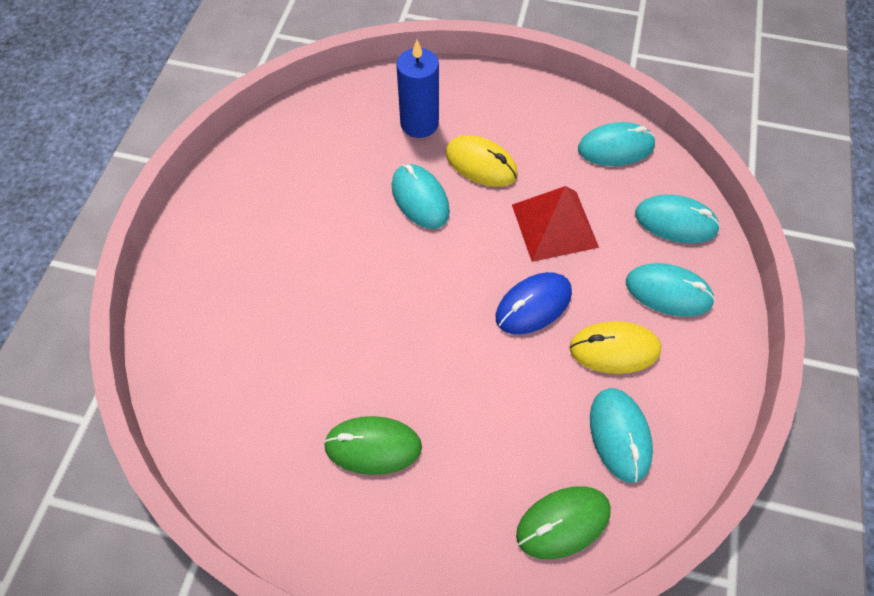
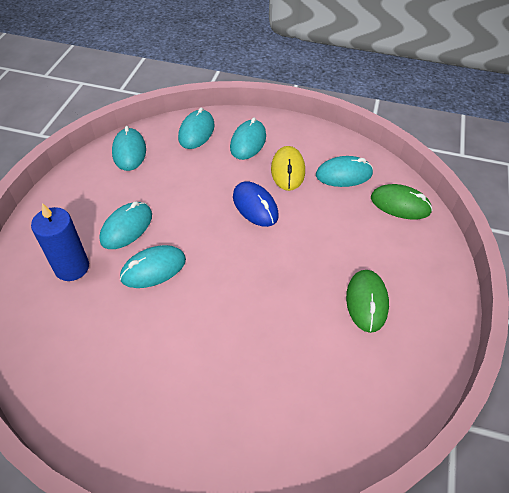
camera: 90 degrees left, 10 degrees down
(481, 164) = (126, 227): yellow mouse -> turquoise mouse
(554, 225) = (191, 190): red pyramid -> none
(563, 522) = (400, 204): green mouse -> green mouse turned 45 degrees counterclockwise

